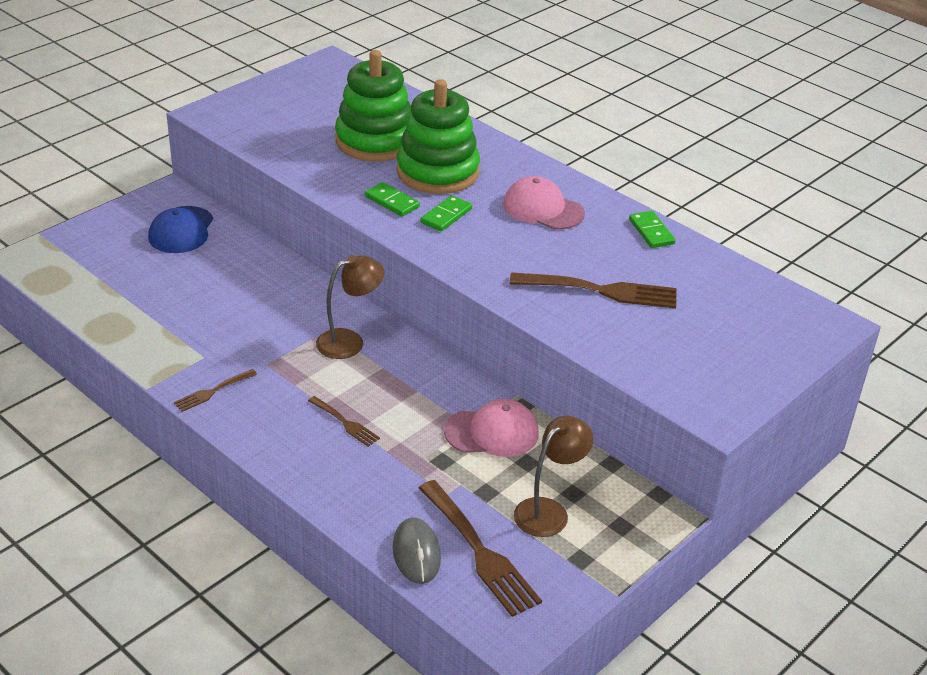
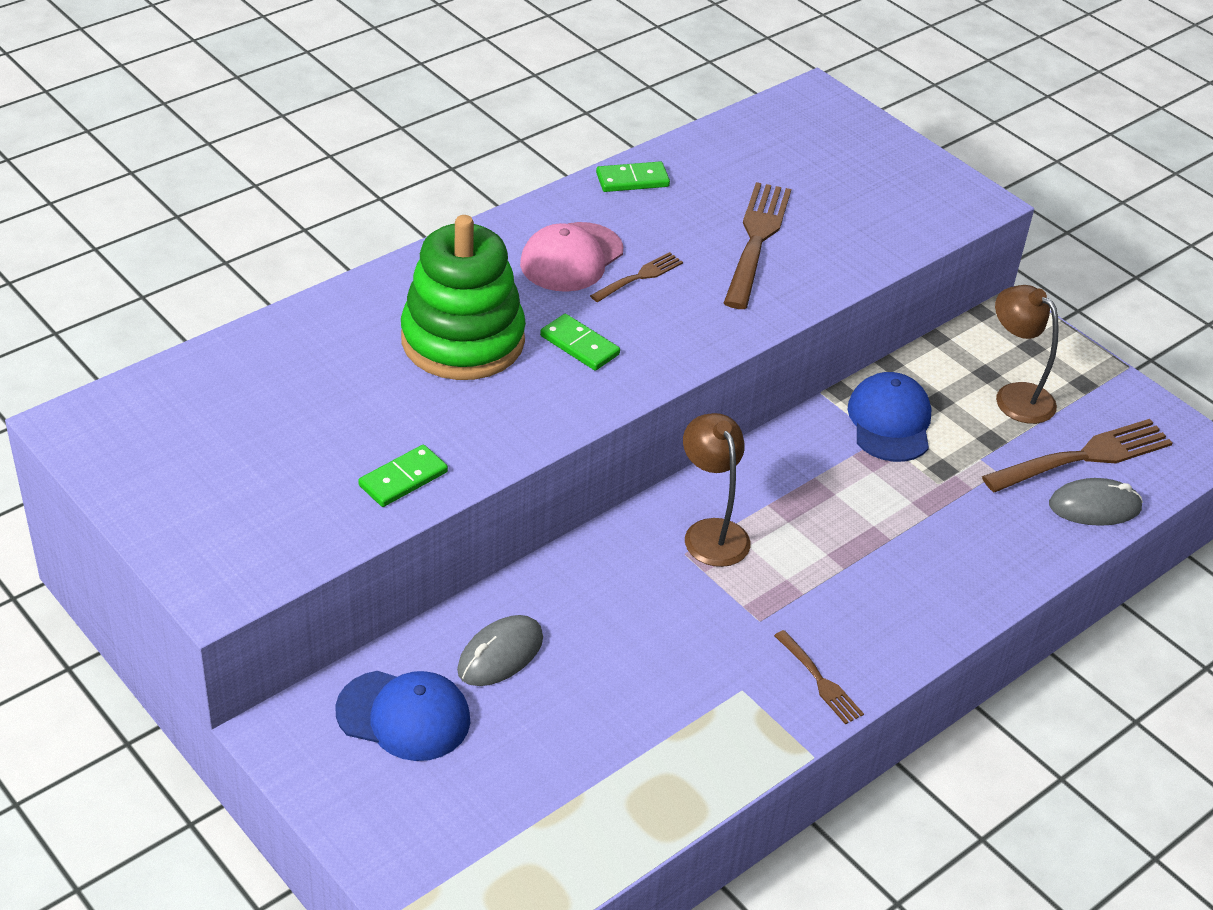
camera: 85 degrees left, 5 degrees up
(230, 260) = (500, 654): none -> grey mouse
(345, 423) = (879, 549): brown fork -> brown fork (639, 277)
(375, 141) = (360, 394): green stacking toy -> none
(392, 202) = (537, 393): green domino -> green domino (403, 479)
(492, 432) = (890, 422): pink cap -> blue cap

